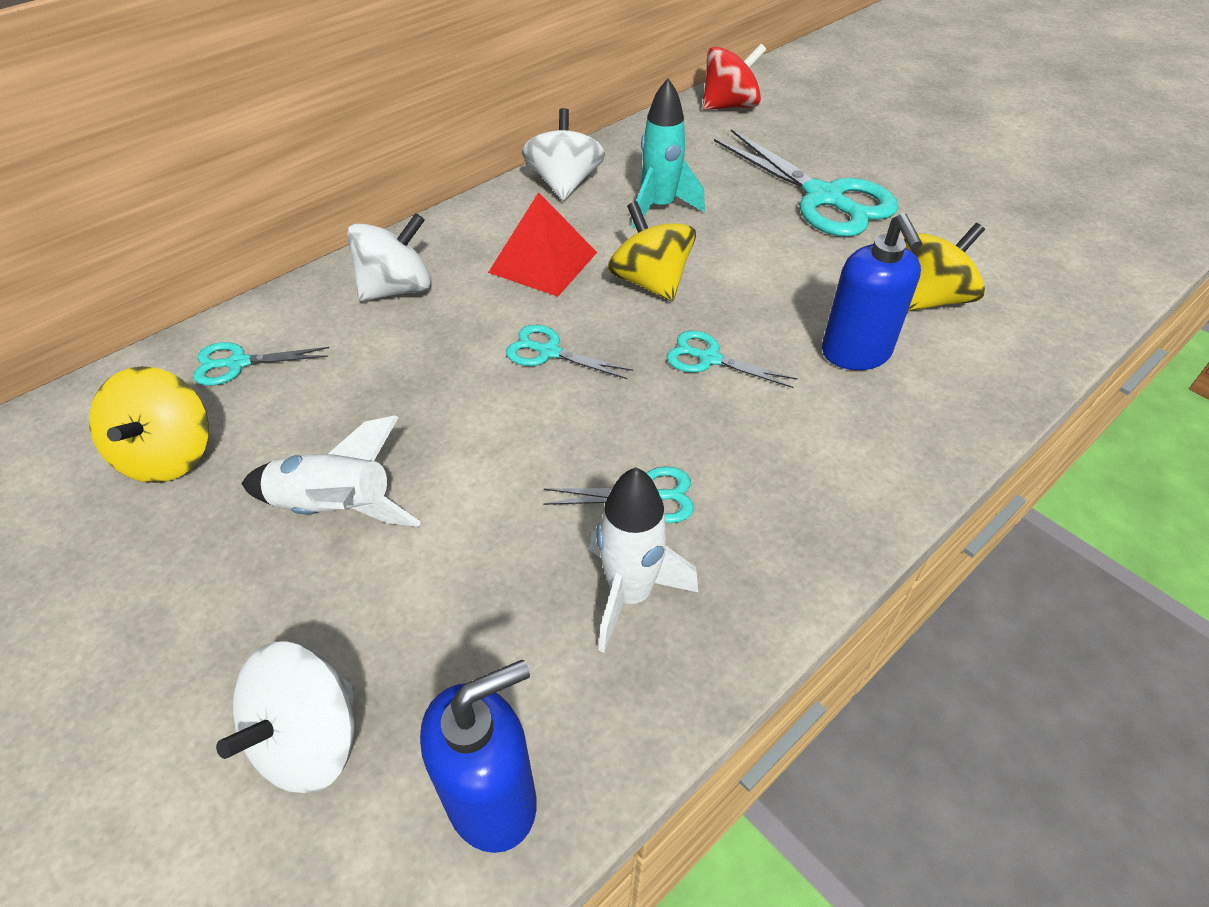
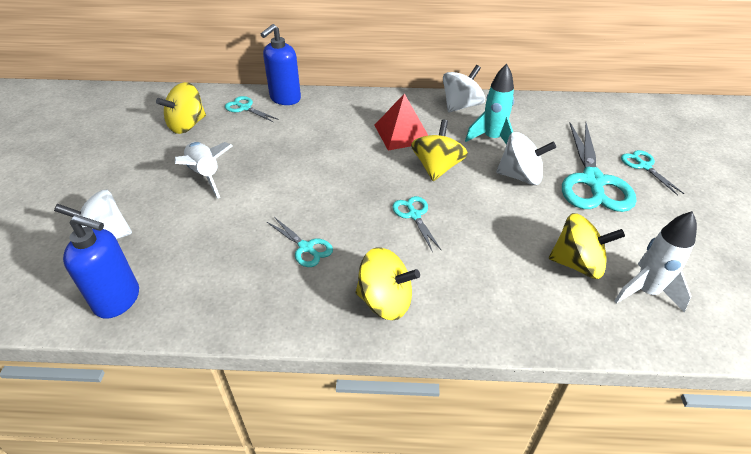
camera: 45 degrees right, 5 degrees down
(397, 289) = (331, 112): white spinning top -> white spinning top (520, 176)
(549, 352) = (352, 169): turquoise scissors -> turquoise scissors (644, 166)
(630, 594) = (248, 276): white rocket -> white rocket (646, 292)
(730, 106) = (608, 110): red spinning top -> none
(827, 485) = (385, 301): none -> yellow spinning top
(856, 353) = (490, 260): blue soap dispenser -> blue soap dispenser (285, 99)

